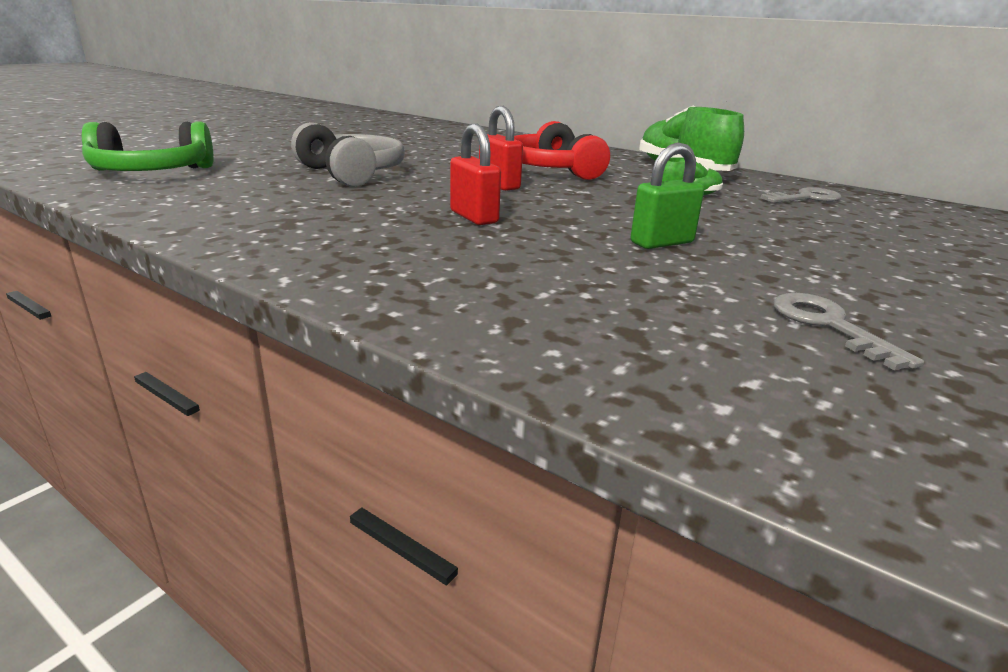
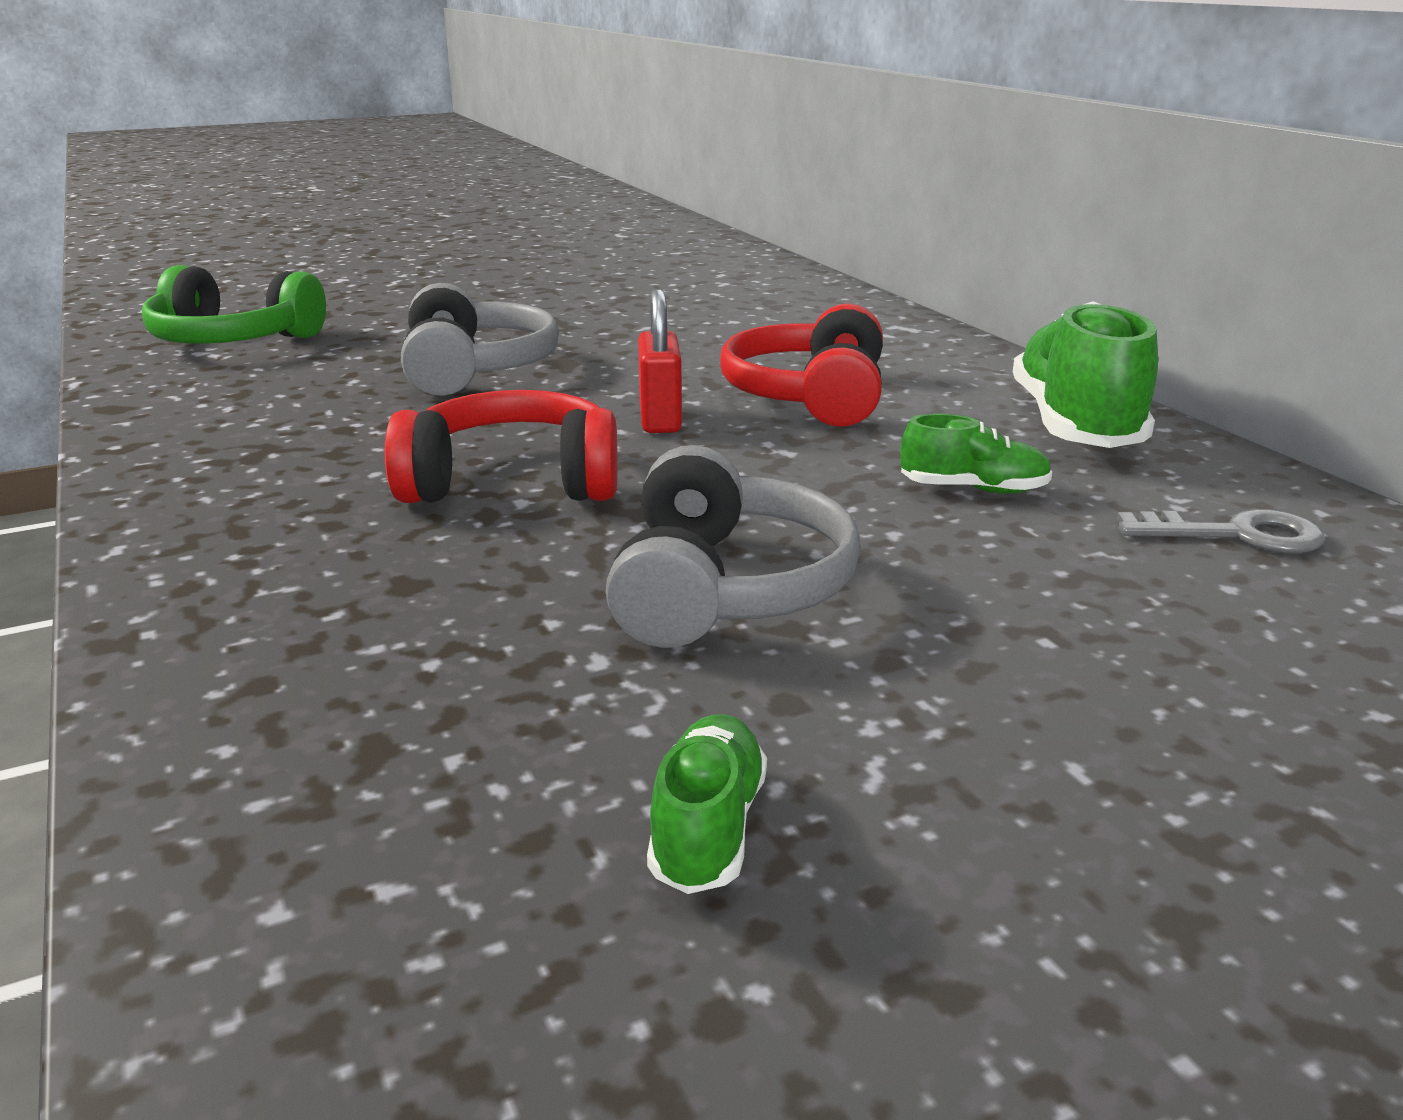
camera: 30 degrees right, 0 degrees up
(474, 217) = (513, 482): red padlock -> red headphones
(662, 243) = (726, 588): green padlock -> grey headphones
(829, 325) = (708, 829): grey key -> green shoe

